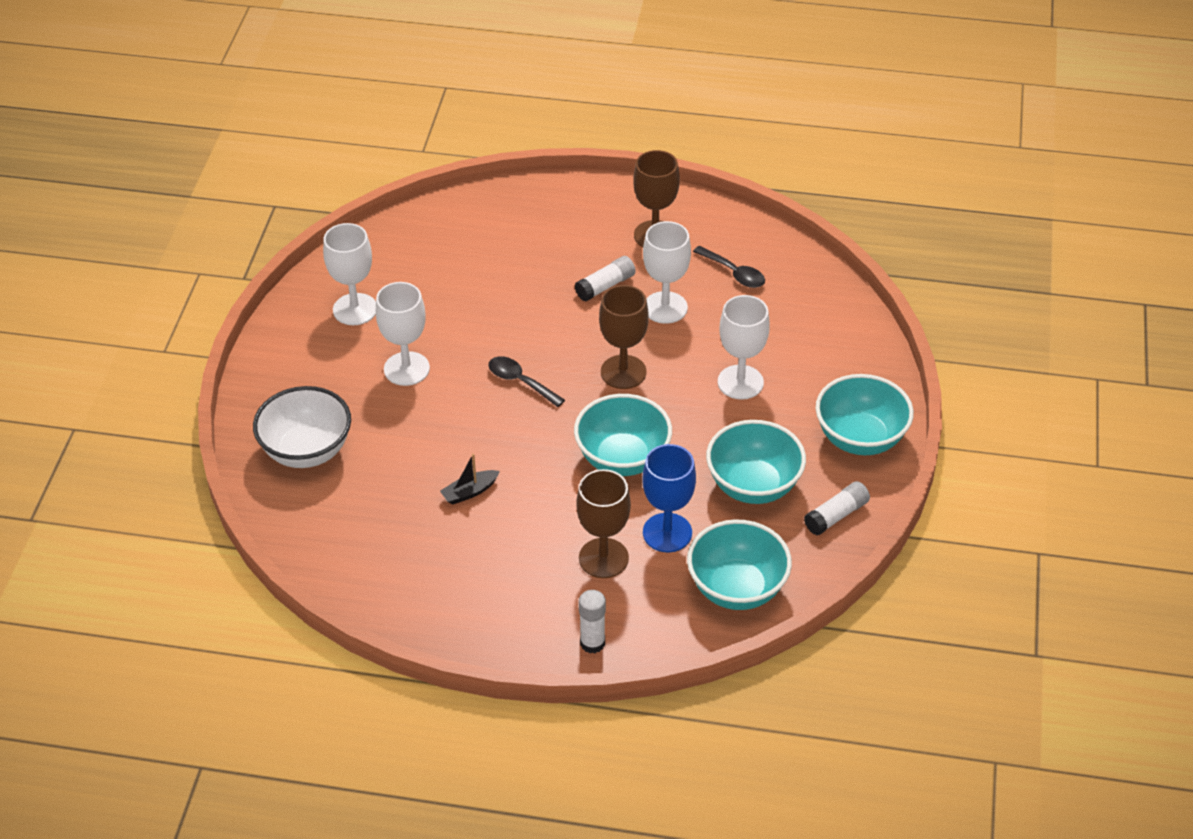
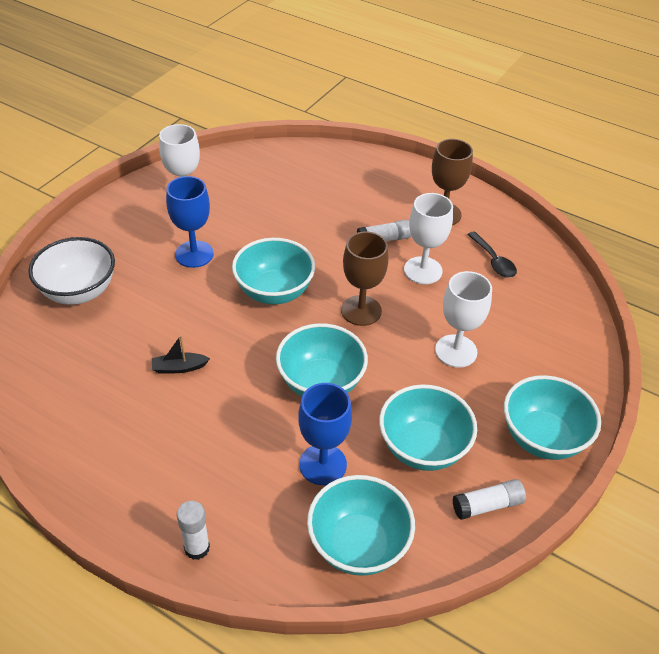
camera: 20 degrees right, 0 degrees up
(406, 369) = (194, 254): white goblet -> blue goblet
(520, 381) = (274, 291): black spoon -> turquoise bowl
(603, 558) = (254, 468): brown goblet -> none

